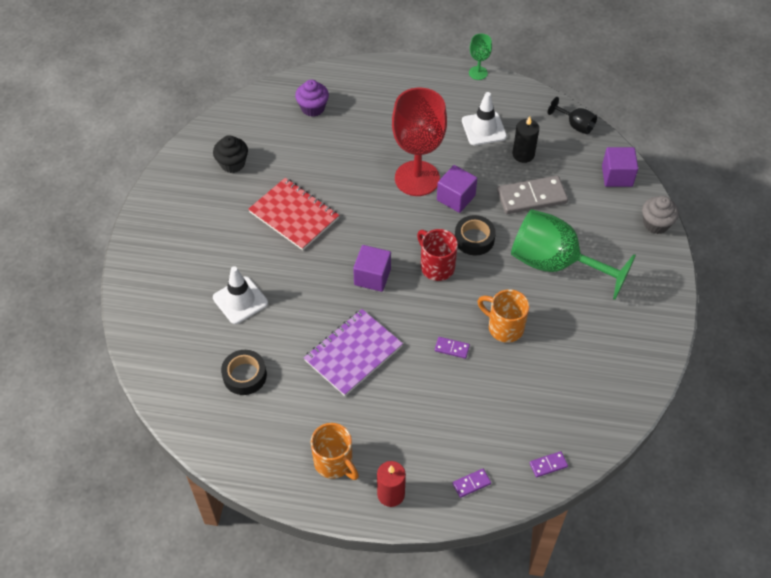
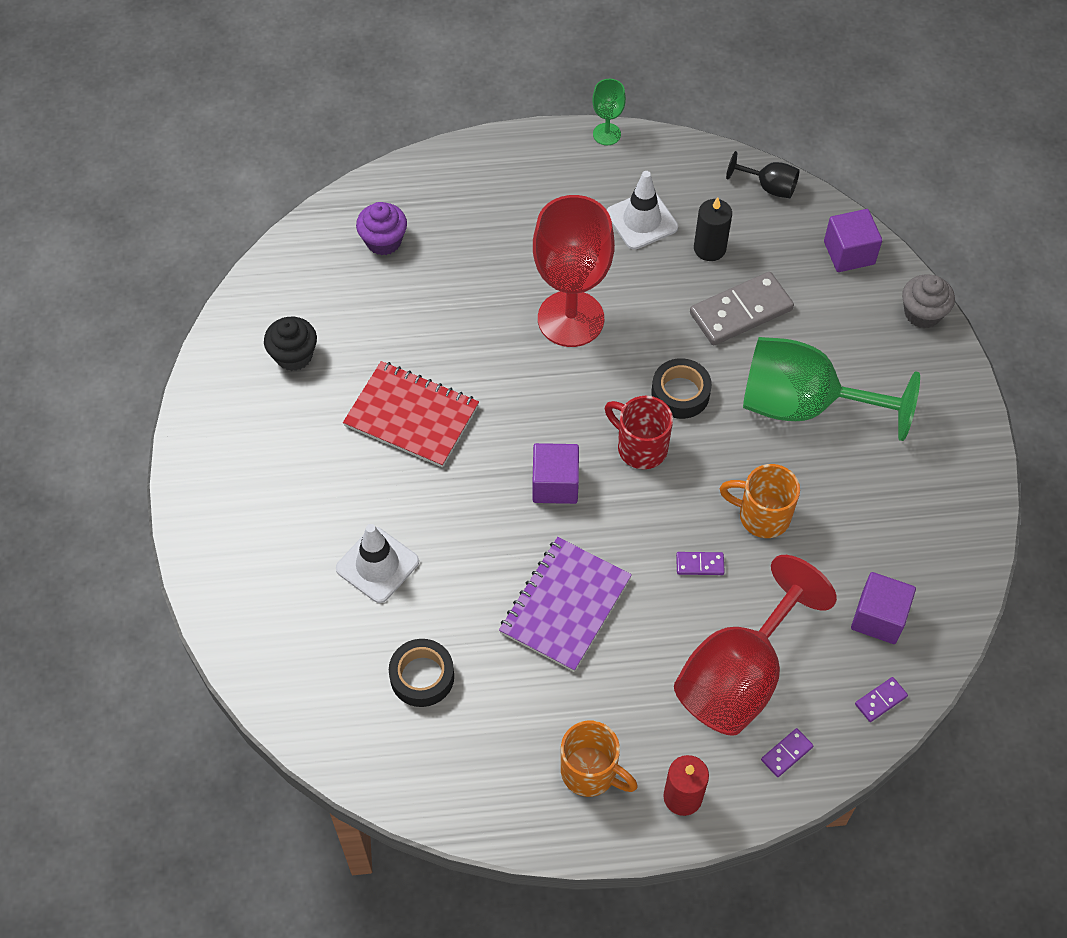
camera: 15 degrees left, 5 degrees up
(455, 425) = (738, 676): none -> red goblet
(456, 198) = (635, 336): purple cube -> purple cube (878, 617)

